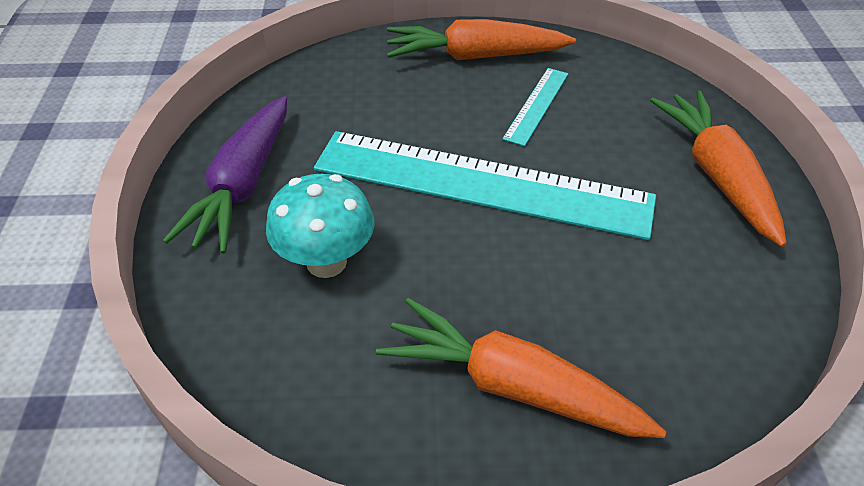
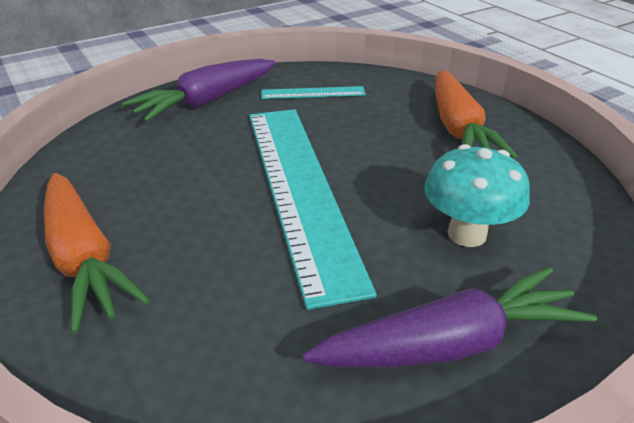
camera: 120 degrees left, 10 degrees down
(536, 105) = (164, 191): turquoise ruler -> turquoise ruler (313, 93)
(717, 175) = (206, 101): orange carrot -> purple carrot

